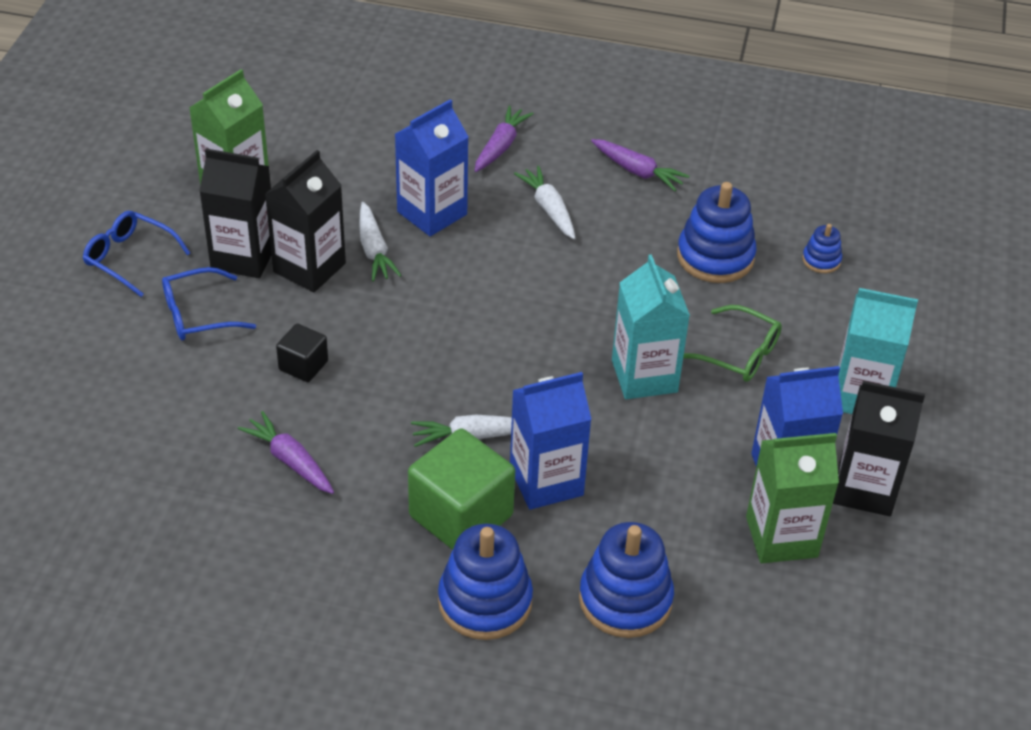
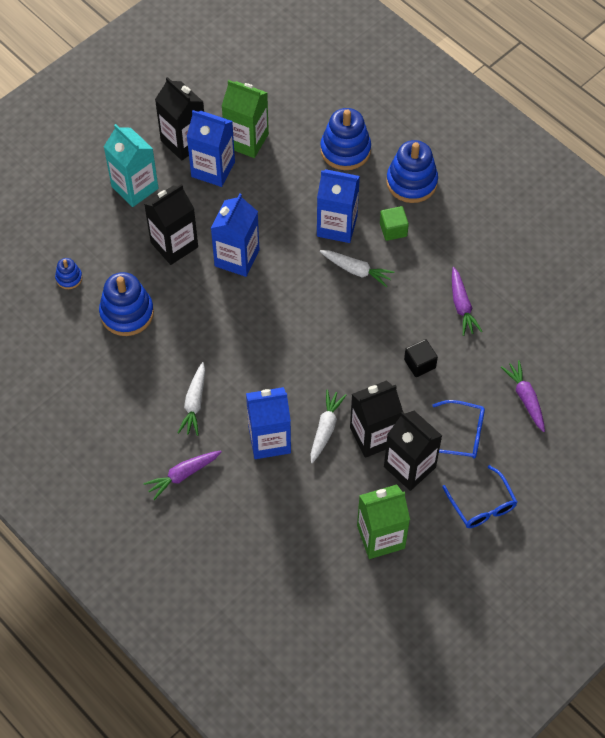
camera: 145 degrees left, 15 degrees up
(461, 516) = (393, 230): green cube -> green cube, size x0.52
(637, 171) = (113, 404): purple carrot -> purple carrot (525, 398)
(644, 376) = (237, 258): turquoise carton -> blue carton
(738, 353) = (174, 245): green glasses -> black carton

